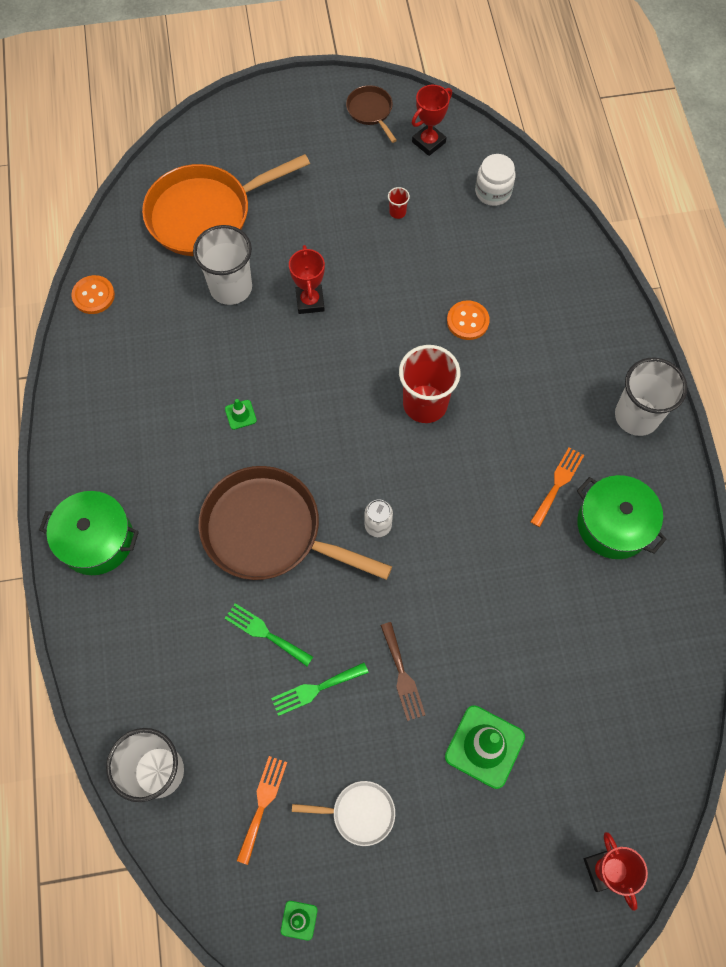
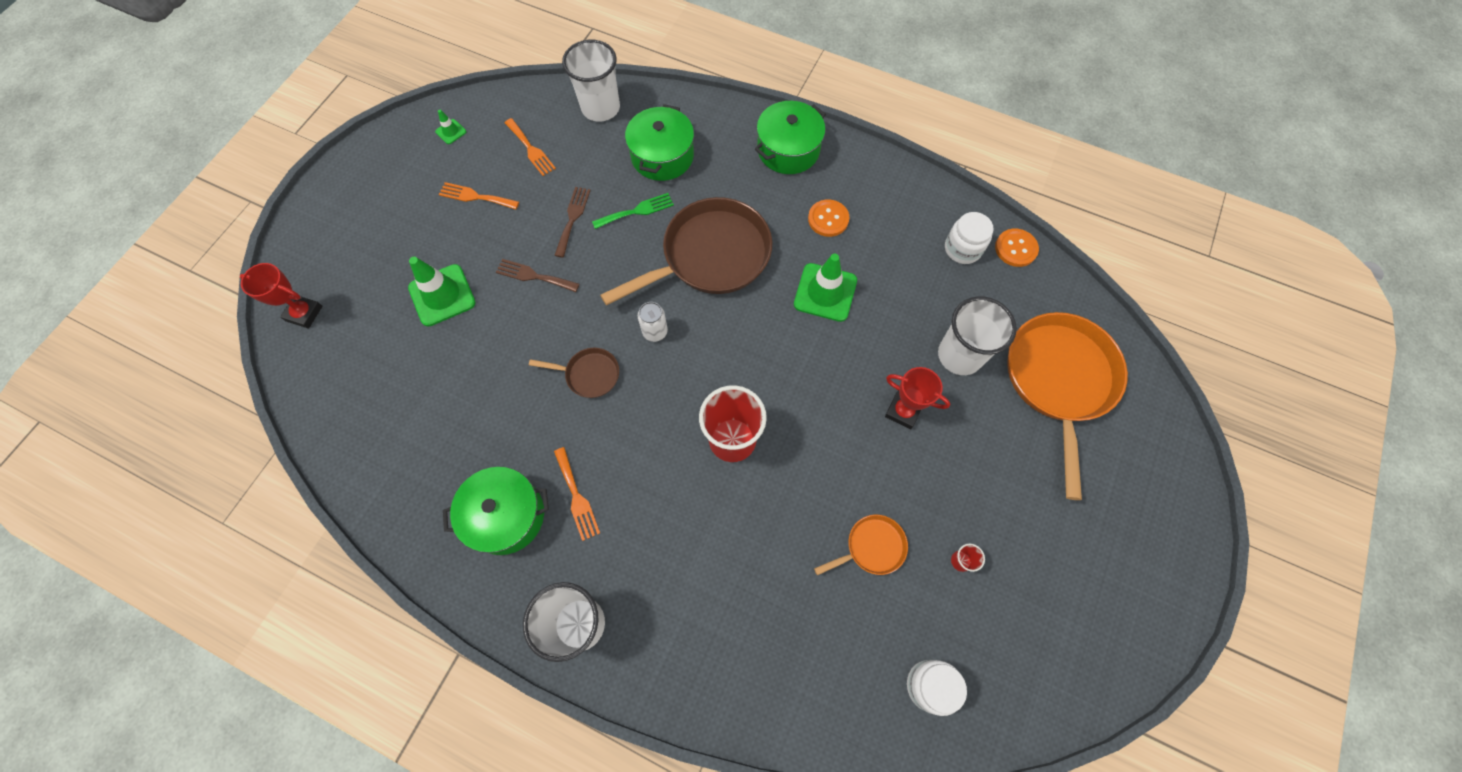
camera: 125 degrees right, 0 degrees up
(120, 334) = (962, 249): none -> white jar
(182, 657) = (662, 156): none -> green pot
(240, 414) = (825, 292): green traffic cone -> green traffic cone, size x2.10
(315, 689) = (573, 218): green fork -> brown fork
(359, 813) = (475, 196): white pan -> orange fork
(371, 111) = (1119, 627): brown pan -> brown pan (589, 374)
(428, 142) = (1039, 662): red trophy -> none
(431, 268) = (872, 547): none -> orange pan
(467, 321) = (789, 538): orange button -> orange button (828, 219)

